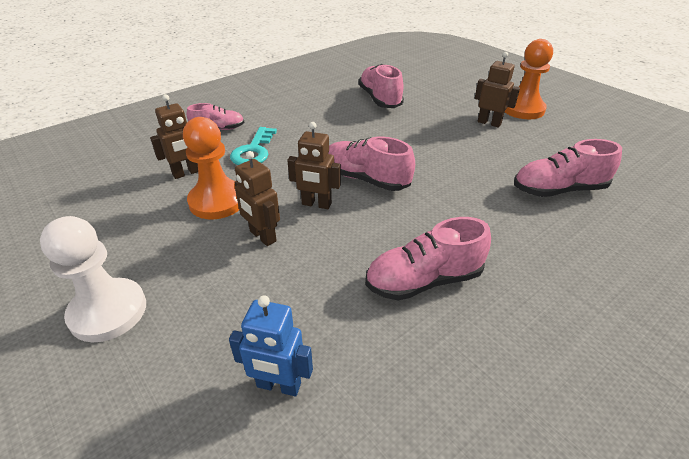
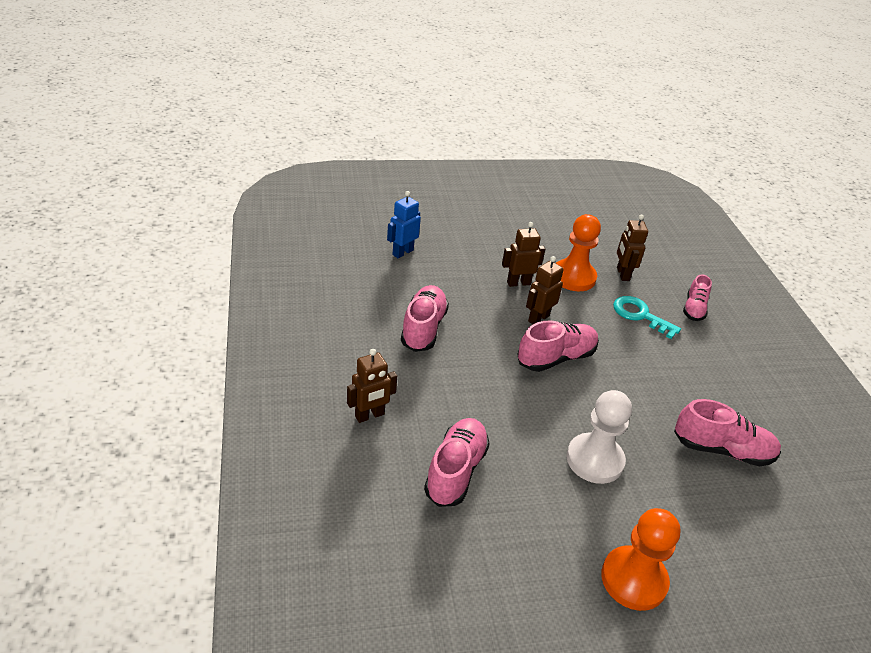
camera: 115 degrees right, 0 degrees up
(108, 311) = (494, 220): white pawn -> white pawn (594, 460)
(489, 123) = (613, 514): brown robot -> brown robot (370, 415)

